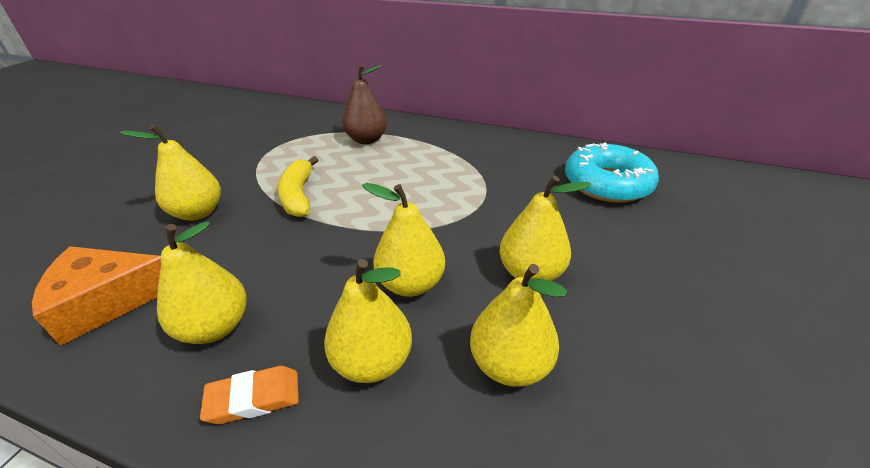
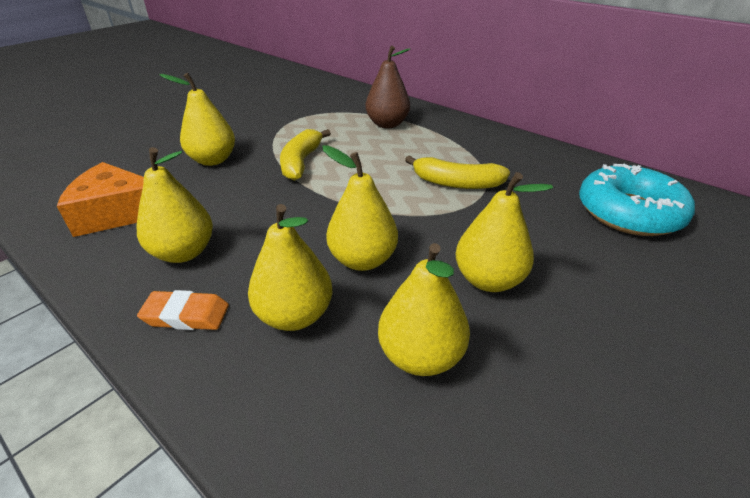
camera: 20 degrees right, 0 degrees up
(458, 187) = (456, 183): none -> yellow banana

